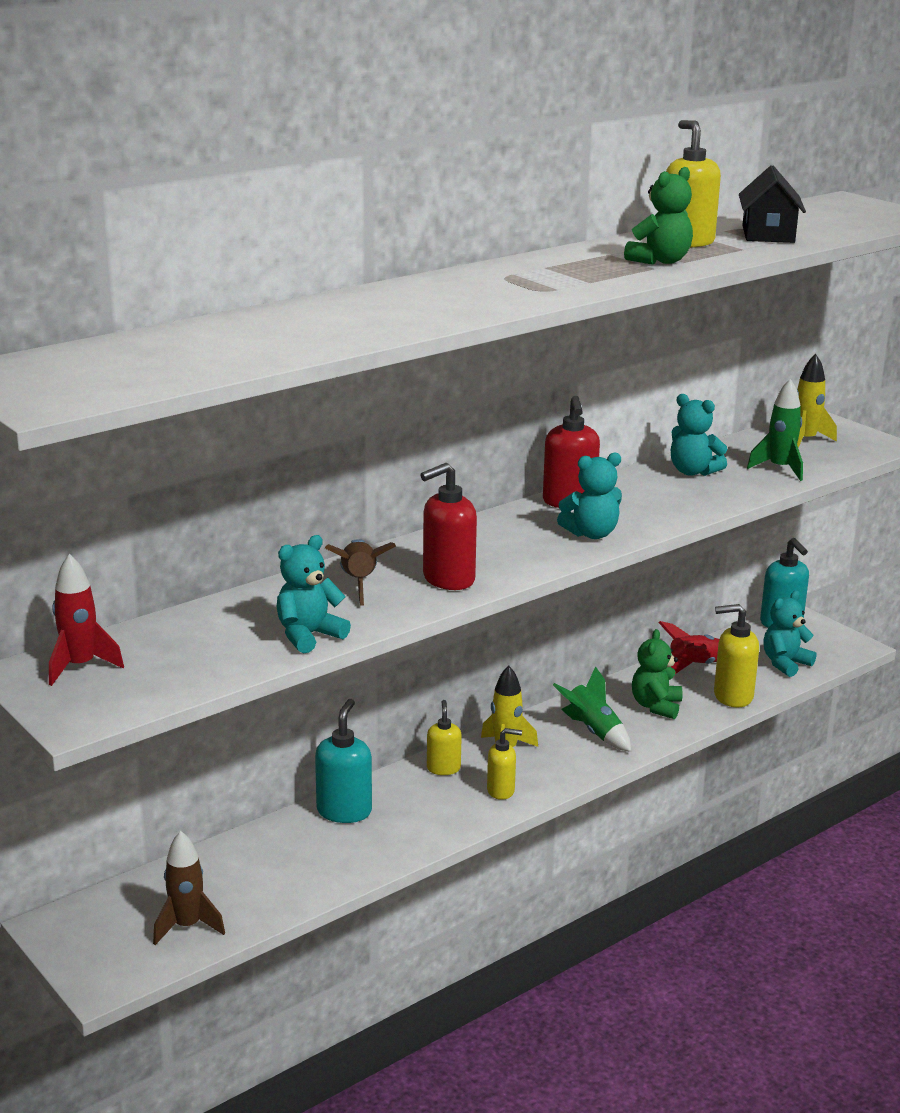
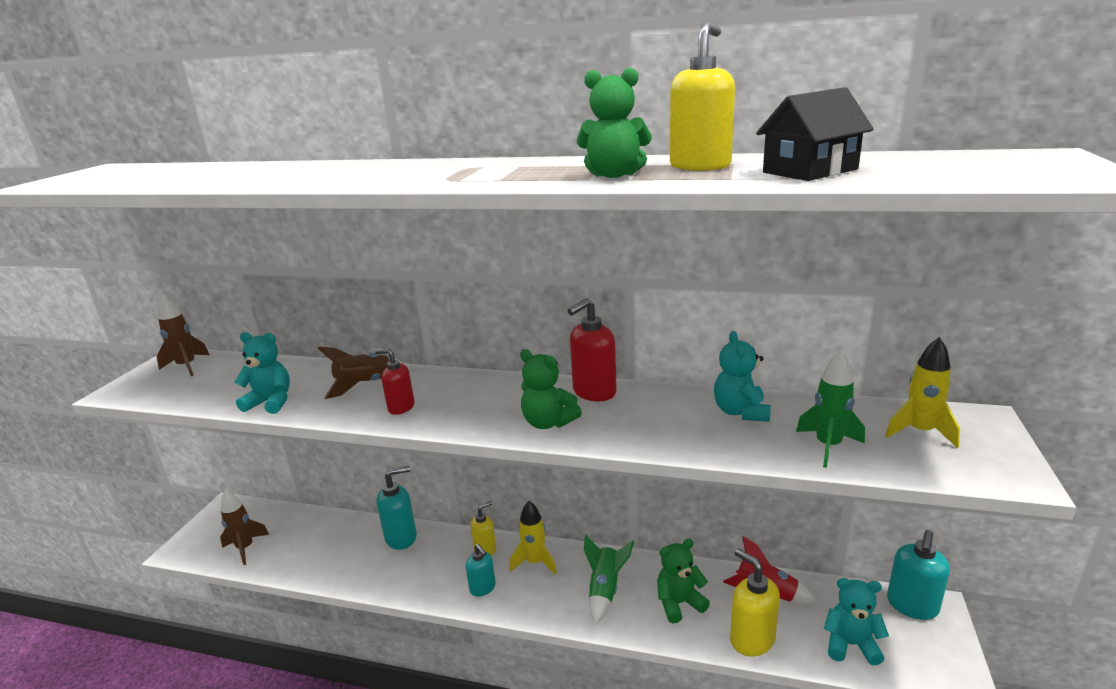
camera: 55 degrees right, 0 degrees up
(80, 666) = (187, 366): red rocket -> brown rocket
(448, 579) = (401, 407): red soap dispenser -> red soap dispenser, size x0.64
(501, 791) = (483, 588): yellow soap dispenser -> turquoise soap dispenser
(591, 534) = (548, 423): turquoise teddy bear -> green teddy bear

